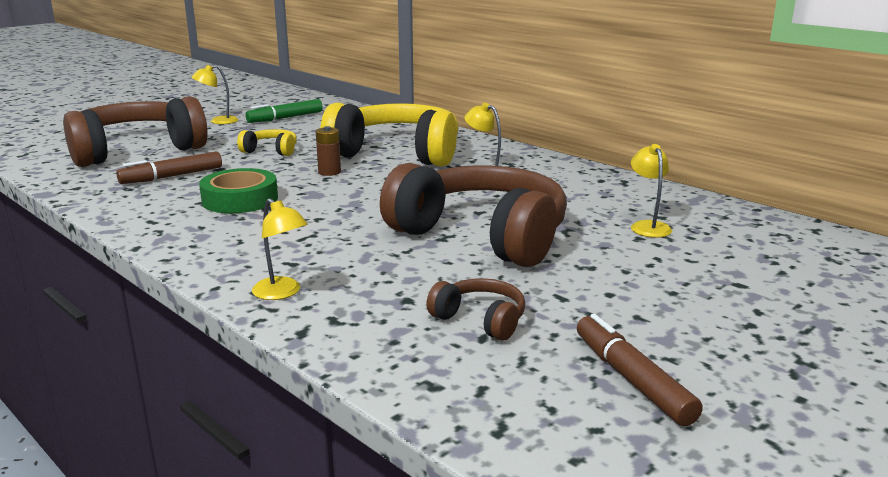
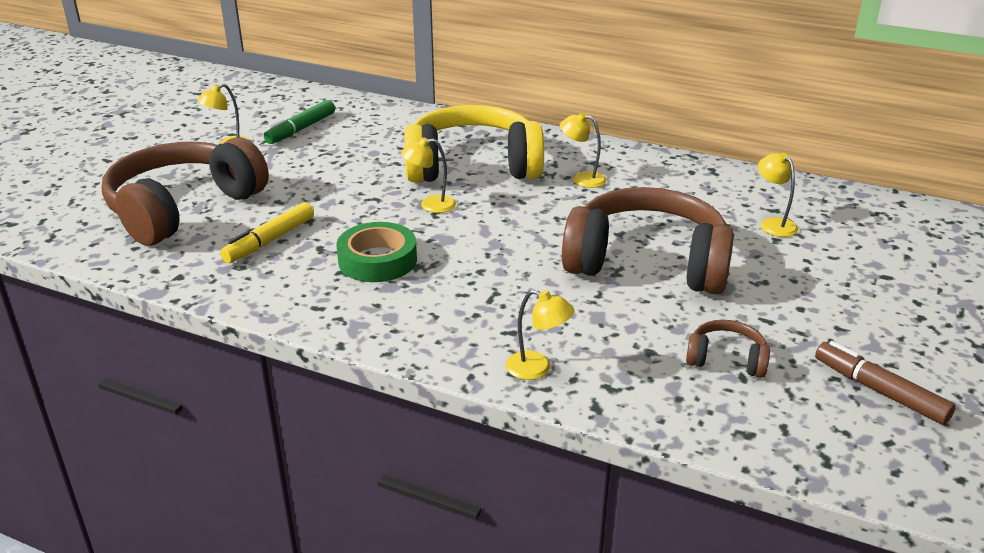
camera: 20 degrees left, 10 degrees up
(172, 176) = (269, 241): brown marker -> yellow marker
(271, 151) = (337, 184): yellow headphones -> none
(329, 172) = (430, 205): brown battery -> yellow lamp

